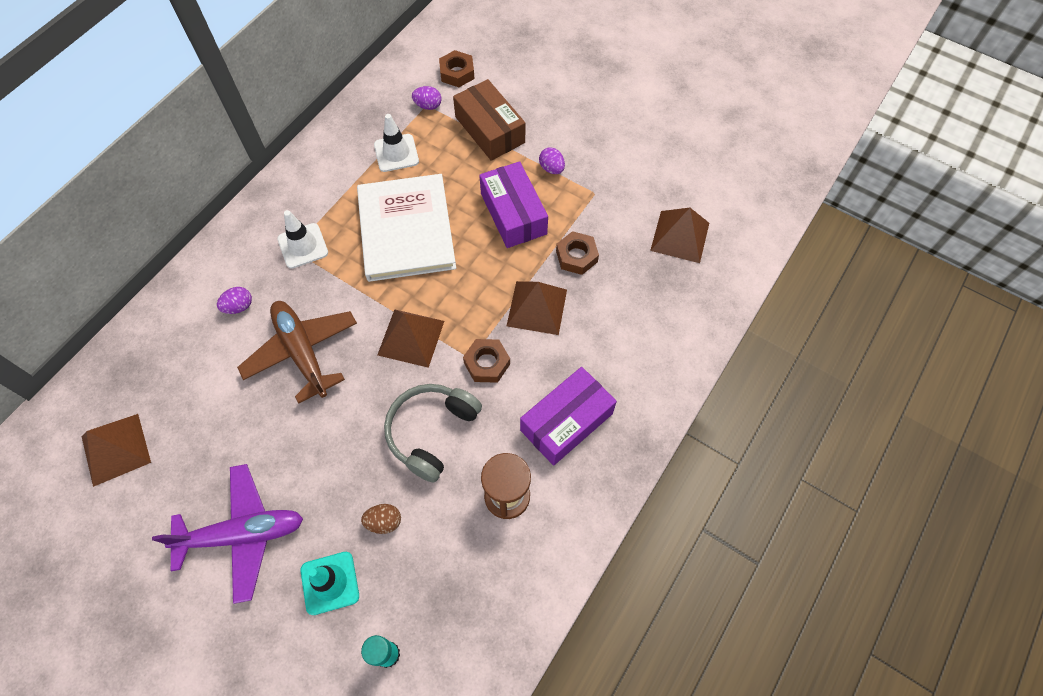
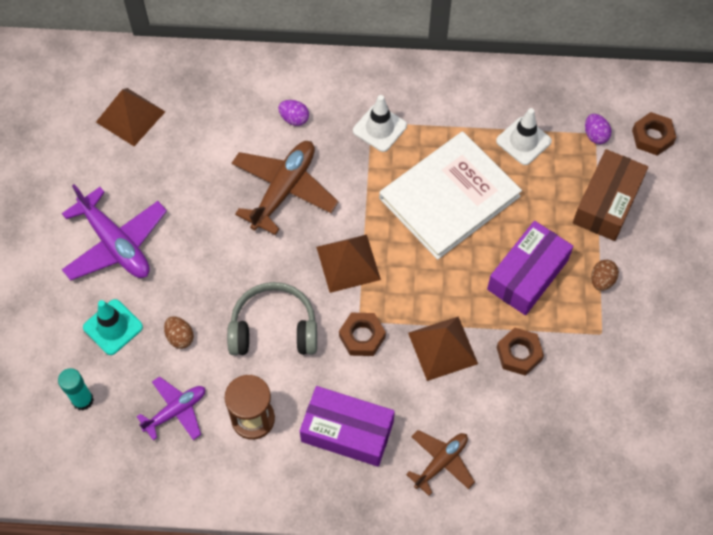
camera: 60 degrees right, 0 degrees up
(456, 564) = (176, 411): none -> purple plane
(551, 168) = (602, 280): purple egg -> brown egg
(636, 363) = (441, 462): none -> brown plane
(680, 236) = (605, 437): brown pyramid -> none

